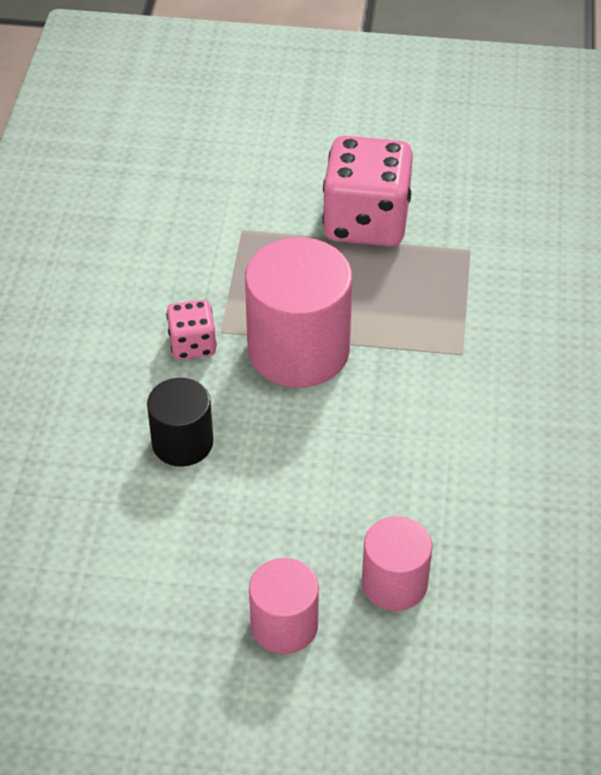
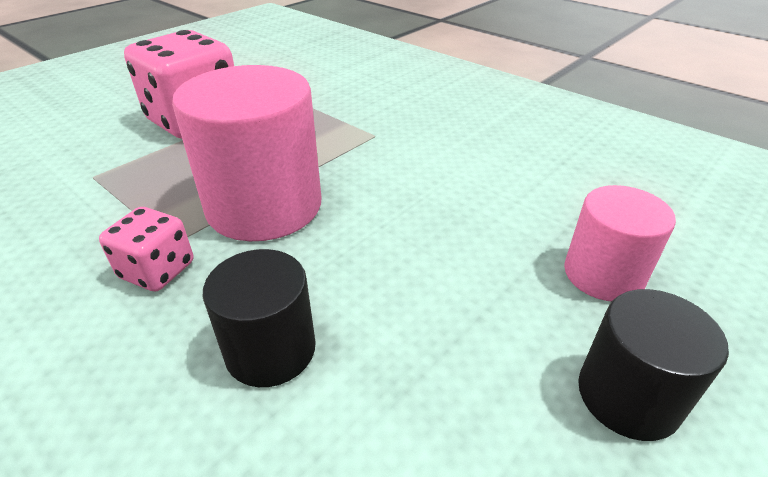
camera: 55 degrees left, 10 degrees down
(284, 625) = (628, 396): pink cylinder -> black cylinder

